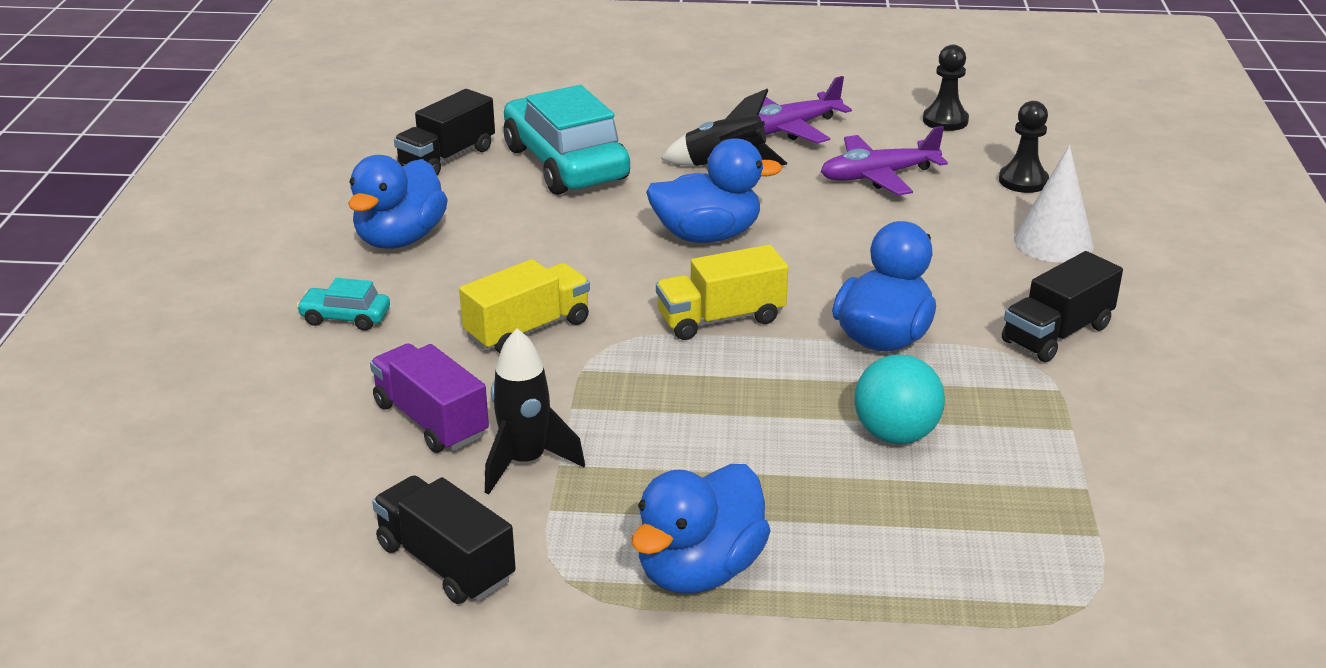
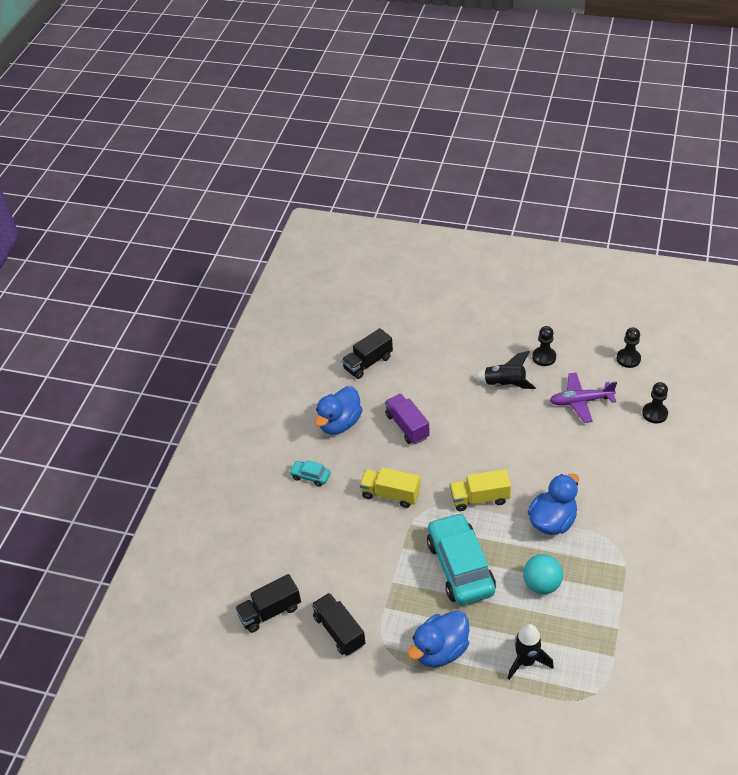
camera: 15 degrees right, 15 degrees up
(431, 420) = (341, 548): purple truck -> purple truck (407, 426)
(525, 462) = (378, 579): black rocket -> black rocket (526, 661)
(527, 329) = (390, 494): yellow truck -> yellow truck turned 135 degrees counterclockwise
(565, 164) = (425, 374): turquoise car -> turquoise car (460, 567)
(707, 235) = (485, 438): blue duck -> none
(789, 129) = (544, 357): purple plane -> black pawn
(1053, 242) = (655, 463): white cone -> none
(1057, 334) = (635, 529): black truck -> black truck (270, 611)

